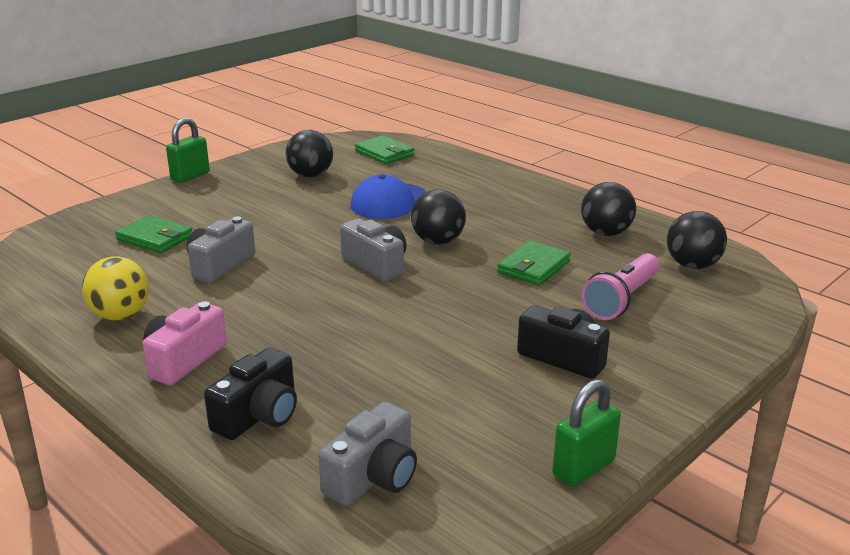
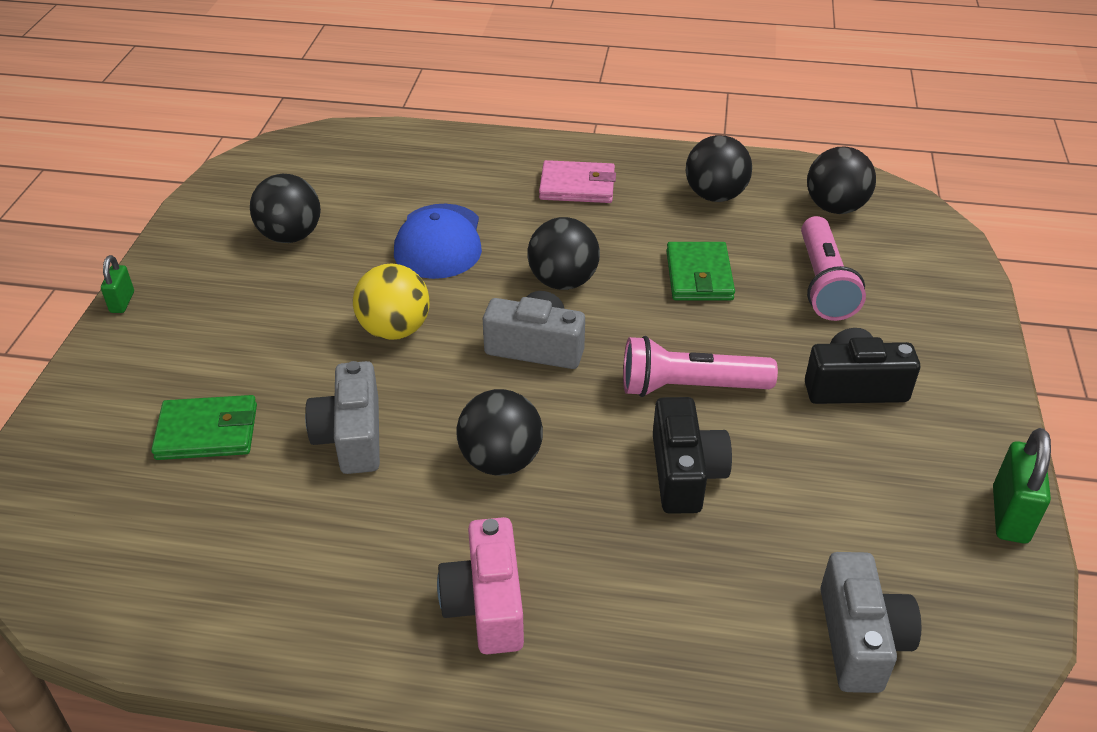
camera: 35 degrees left, 15 degrees up
(121, 315) = (322, 580): yellow ball -> yellow ball (395, 330)
(190, 176) = (122, 302): green padlock -> green padlock, size x0.59
(259, 415) = (663, 631): black camera -> black camera (685, 473)
(282, 305) = (501, 460): none -> black ball
(384, 153) = (343, 163): green wallet -> none
(445, 316) = (689, 387): none -> pink flashlight
(514, 202) = (577, 186): none -> pink wallet

